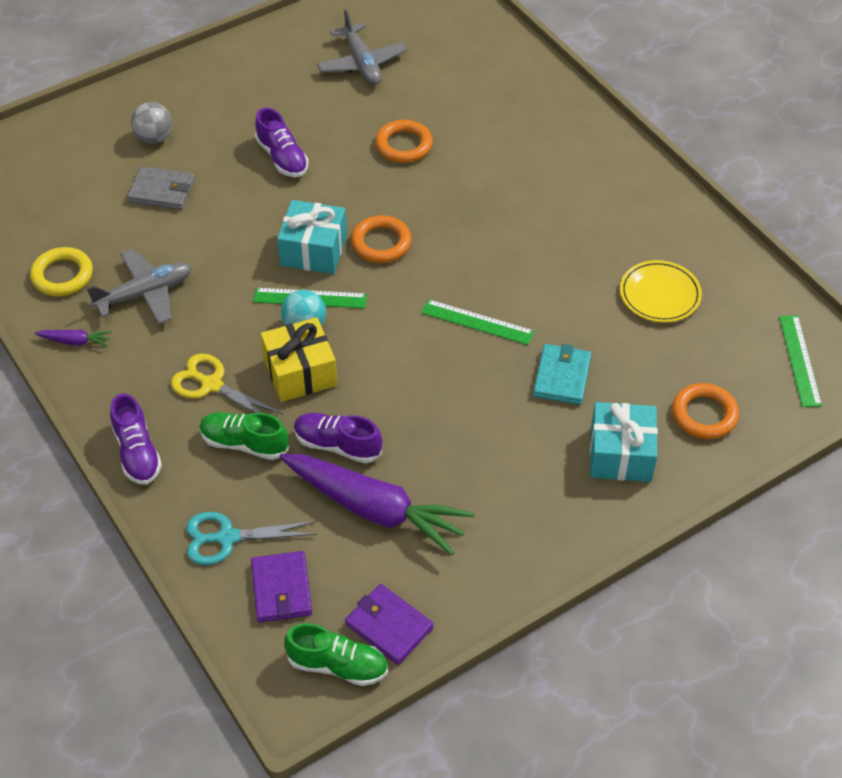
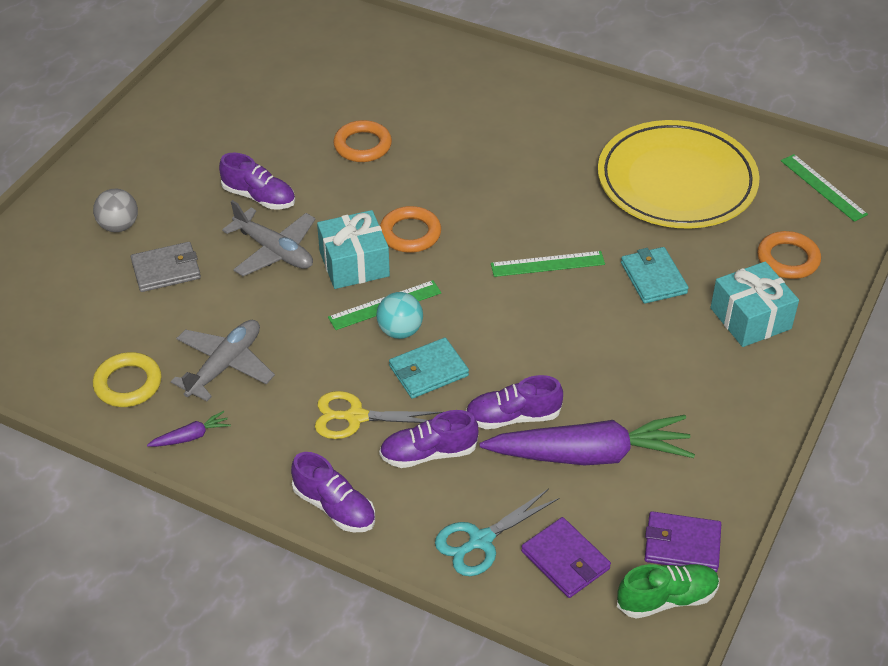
camera: 30 degrees left, 5 degrees down
(244, 443) = (428, 453): green shoe -> purple shoe
(300, 372) = (428, 371): yellow gift -> turquoise wallet
(362, 63) = (267, 91): grey plane -> grey plane (274, 251)
(659, 295) = (676, 181): yellow plate -> yellow plate, size x2.06

